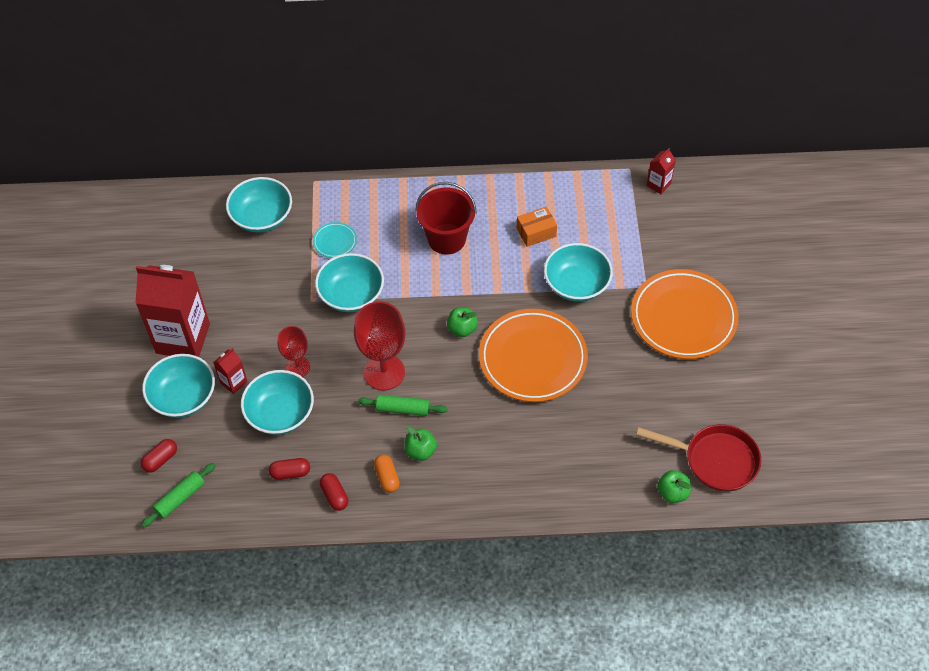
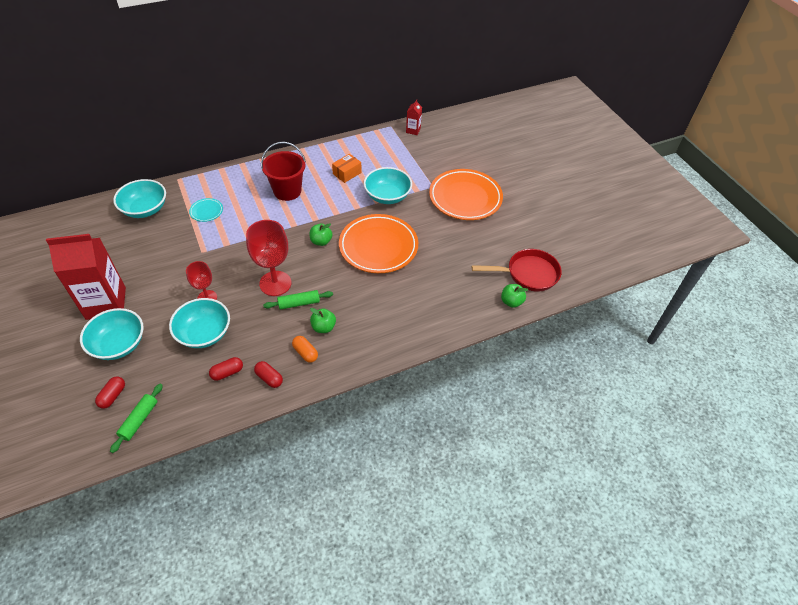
camera: 25 degrees left, 5 degrees down
(233, 382) = (158, 322): red carton -> none
(351, 295) = (231, 241): turquoise bowl -> none

